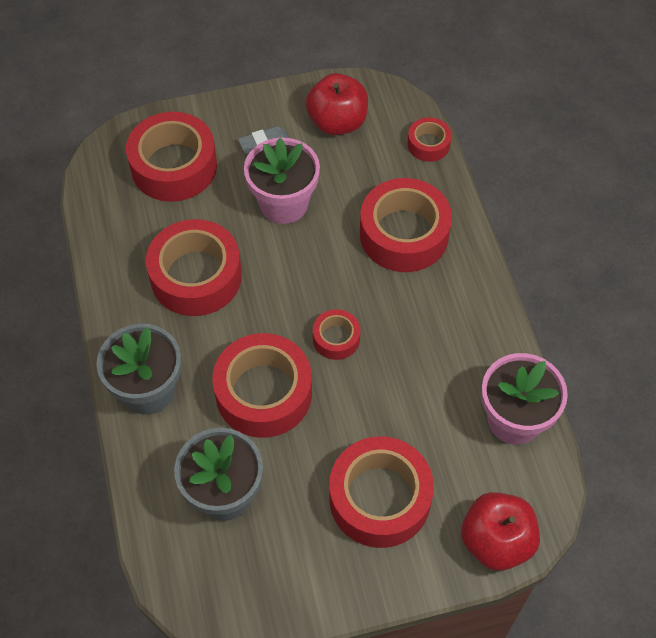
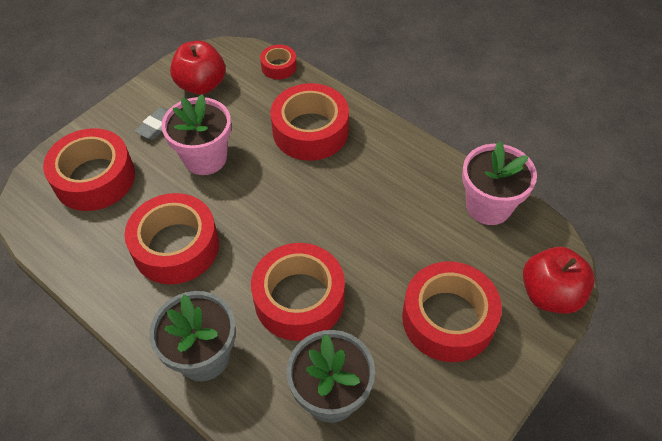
camera: 35 degrees left, 5 degrees down
(336, 338) = (321, 227): red tape -> none

